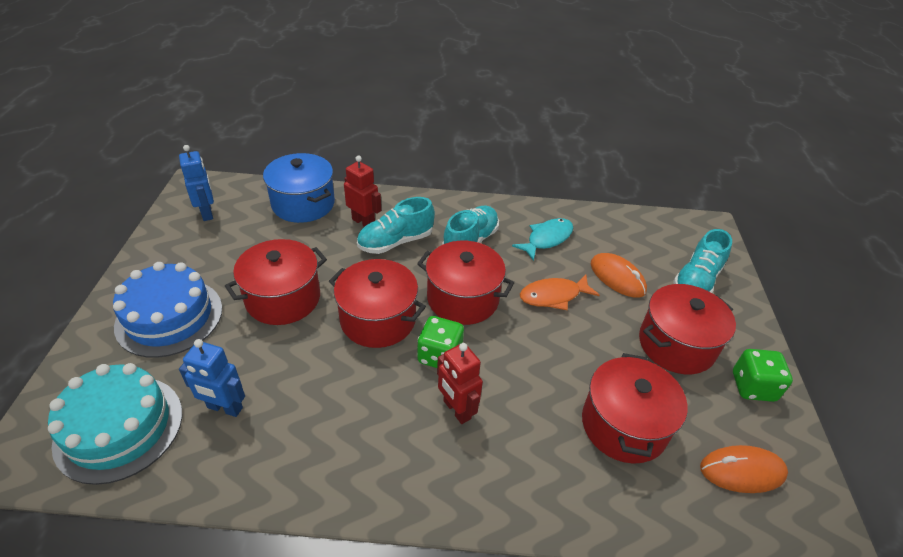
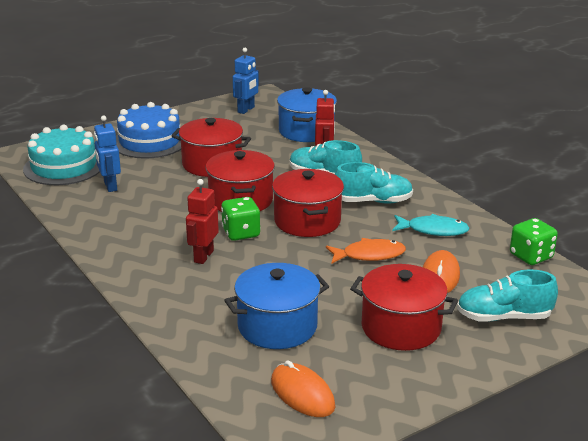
camera: 55 degrees right, 15 degrees down
(553, 296) = (369, 255): orange fish -> orange fish turned 135 degrees clockwise
(624, 425) = (277, 326): red pot -> blue pot
(753, 387) = (407, 379): green dice -> green dice (531, 256)

